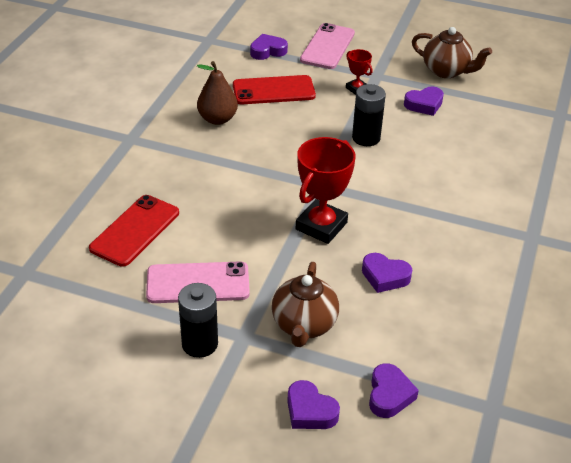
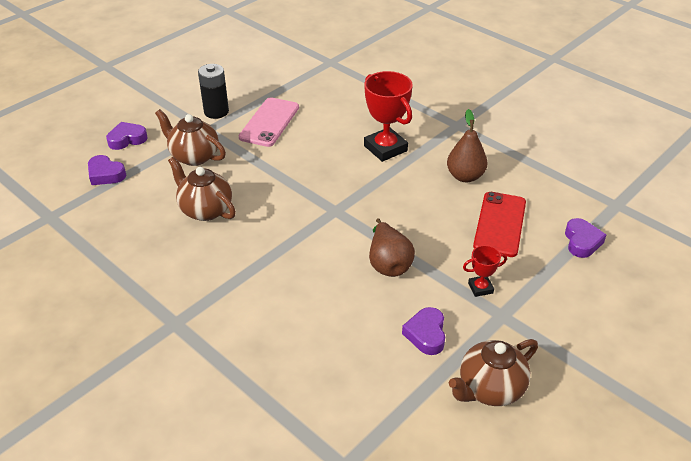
camera: 115 degrees right, 0 degrees up
(135, 230) = (342, 107): red phone -> none
(321, 226) = (285, 195): red trophy -> red trophy (385, 148)
(327, 47) = (580, 294): pink phone -> none
(366, 138) = (388, 263): black battery -> brown pear
(385, 276) = (205, 210): purple heart -> brown teapot

